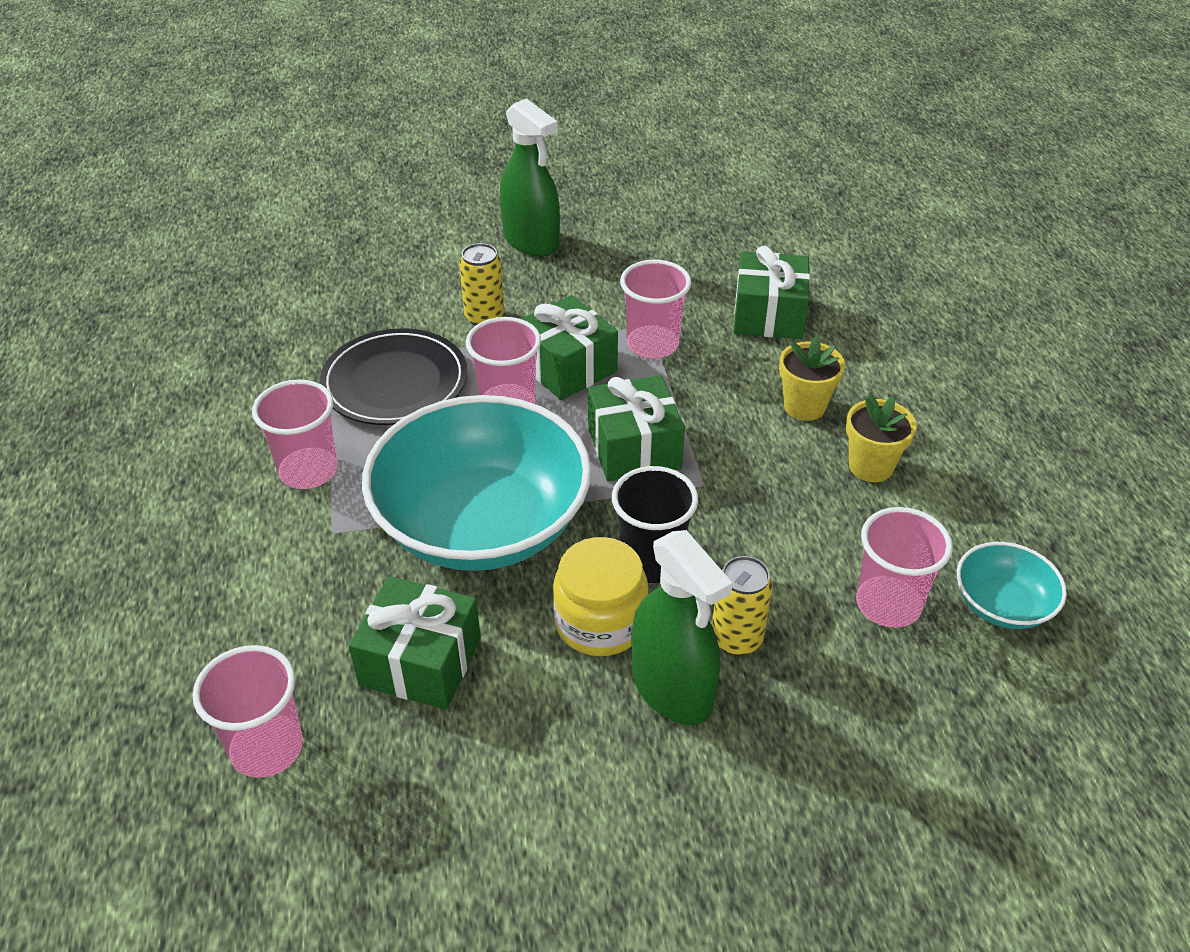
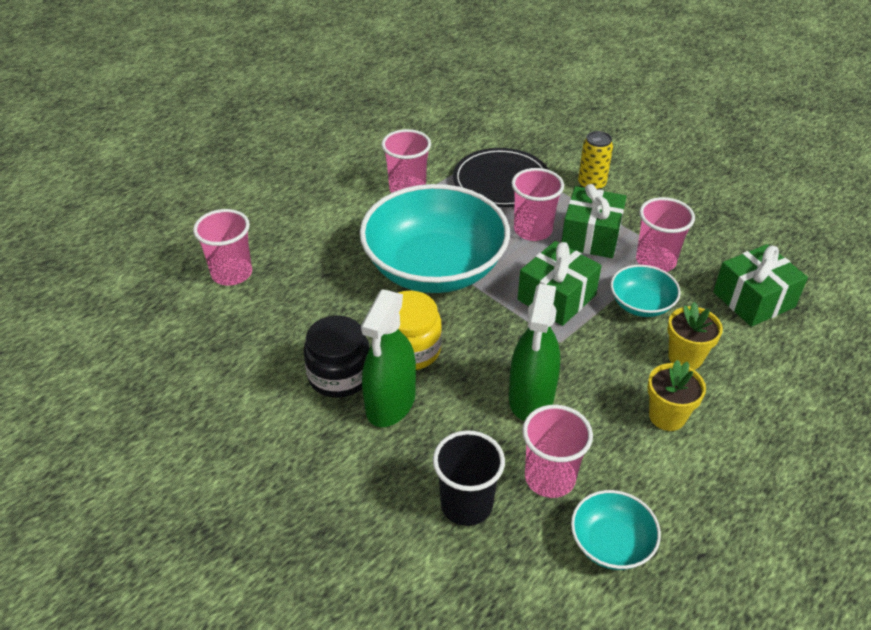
camera: 55 degrees right, 0 degrees up
(420, 662) = (323, 295): green gift -> none
(531, 241) = (681, 166): green spray bottle -> green spray bottle (531, 397)
(583, 718) = (339, 375): none -> black jar
(651, 561) = (475, 349): black cup -> black cup (466, 505)
(704, 392) = (641, 304): none -> turquoise bowl
(736, 639) = (452, 414): yellow can -> none

